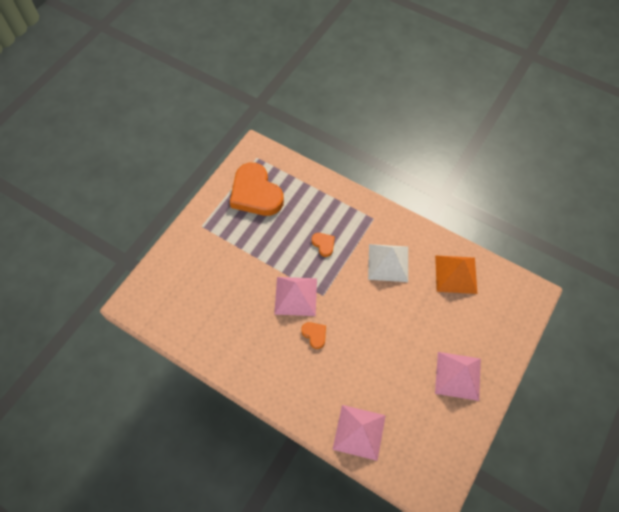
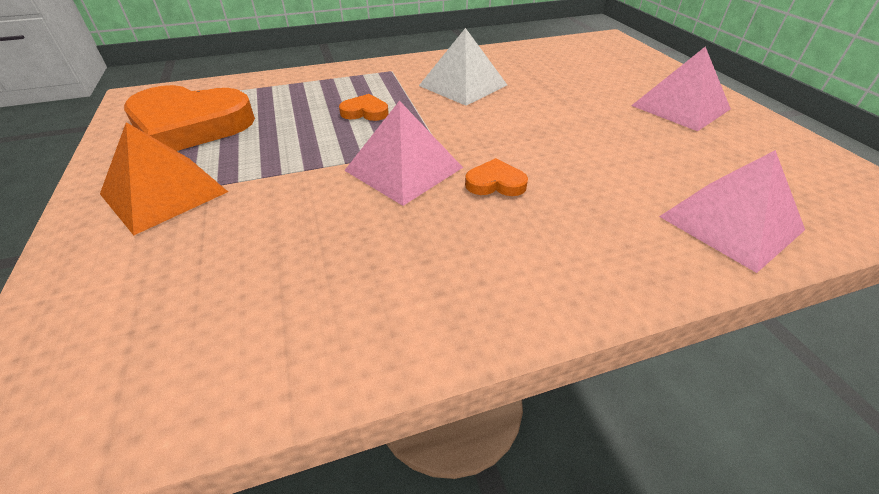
camera: 50 degrees left, 20 degrees down
(456, 274) = (535, 59): orange pyramid -> orange pyramid (164, 192)

